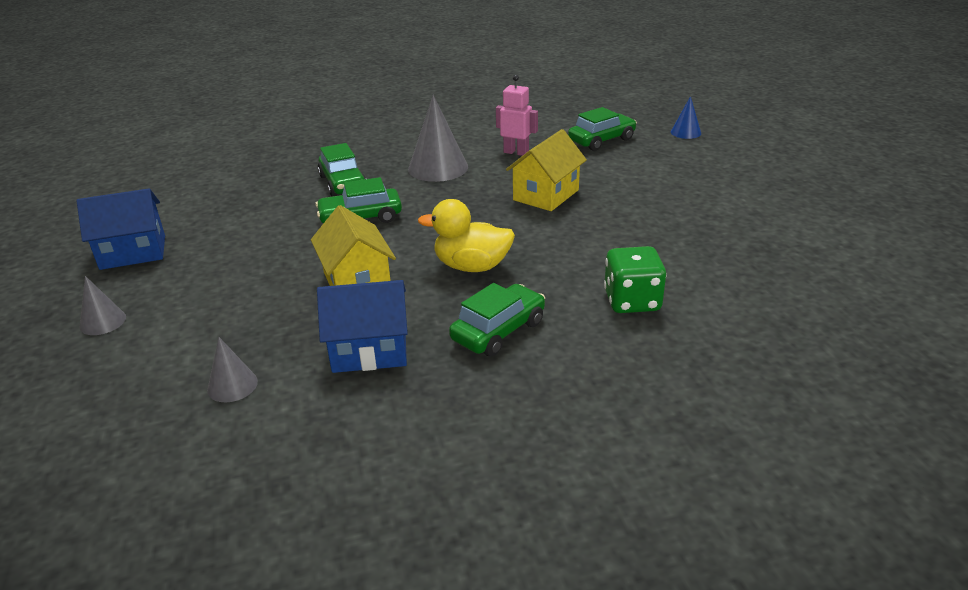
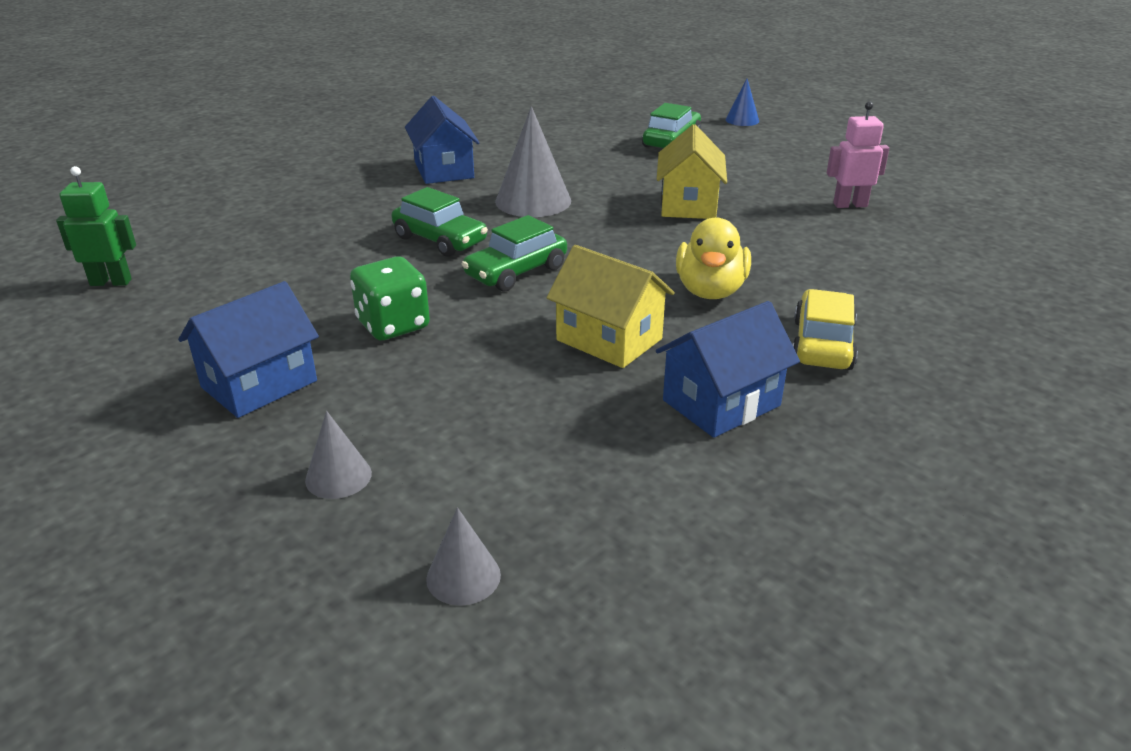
camera: 30 degrees left, 0 degrees up
(138, 168) = (111, 282): none -> green robot
(232, 385) = (619, 489): grey cone -> grey cone (463, 576)
(408, 132) = (444, 170): none -> blue house
(472, 266) = (710, 291): yellow duck -> yellow duck turned 60 degrees counterclockwise
(498, 331) = (822, 344): green car -> yellow car
(516, 152) = (599, 169): pink robot -> pink robot (850, 205)
(632, 301) = (902, 283): green dice -> green dice (393, 325)

